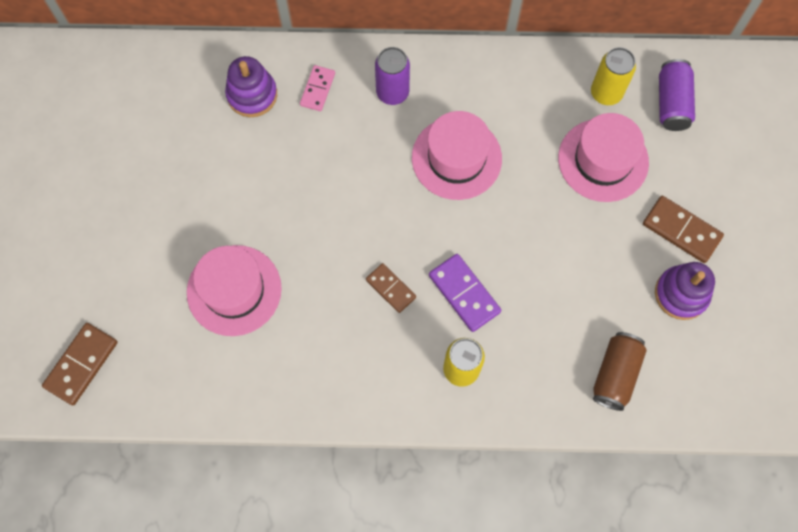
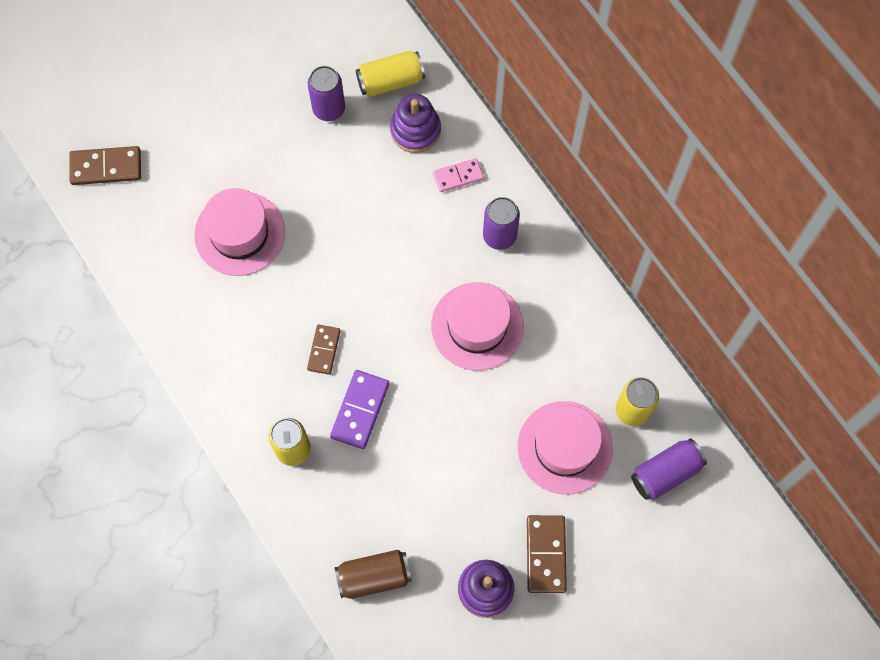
camera: 55 degrees right, 0 degrees up
(179, 148) = (329, 109): none -> purple can
(193, 85) = (390, 81): none -> yellow can

